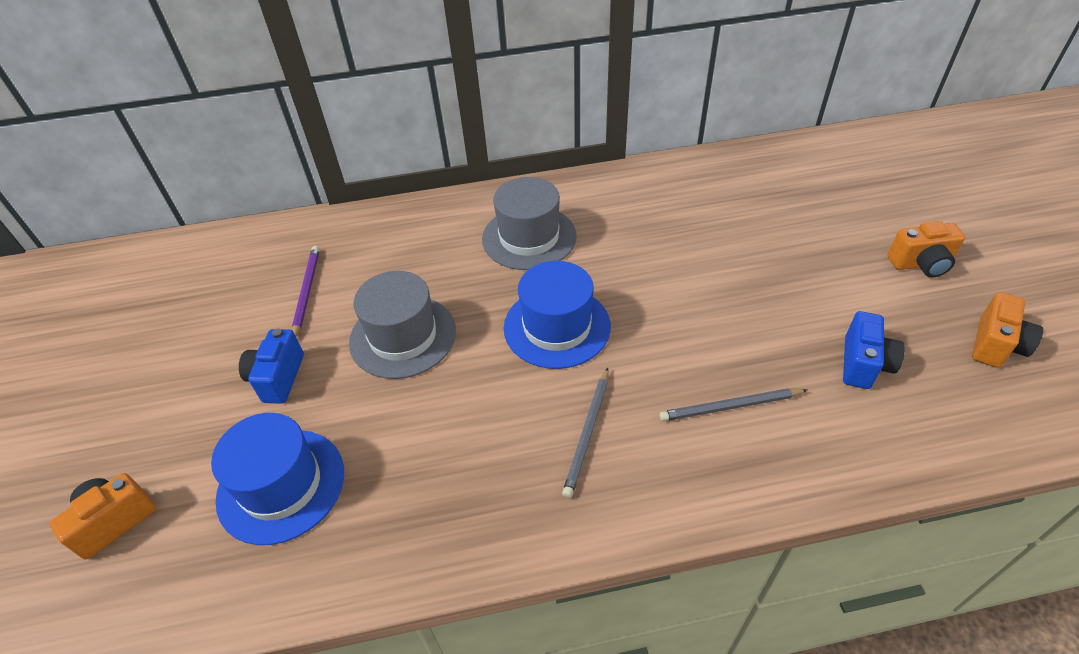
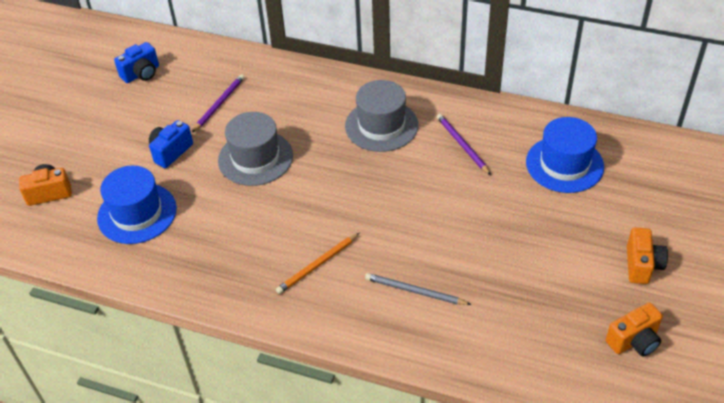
camera: 30 degrees right, 0 degrees up
(557, 327) = (351, 194): blue hat -> blue hat (564, 164)
(587, 433) = (317, 265): grey pencil -> orange pencil
(634, 222) = (462, 145): none -> purple pencil
(863, 364) = (527, 308): blue camera -> blue camera (141, 74)
(921, 264) = (642, 265): orange camera -> orange camera turned 105 degrees counterclockwise

